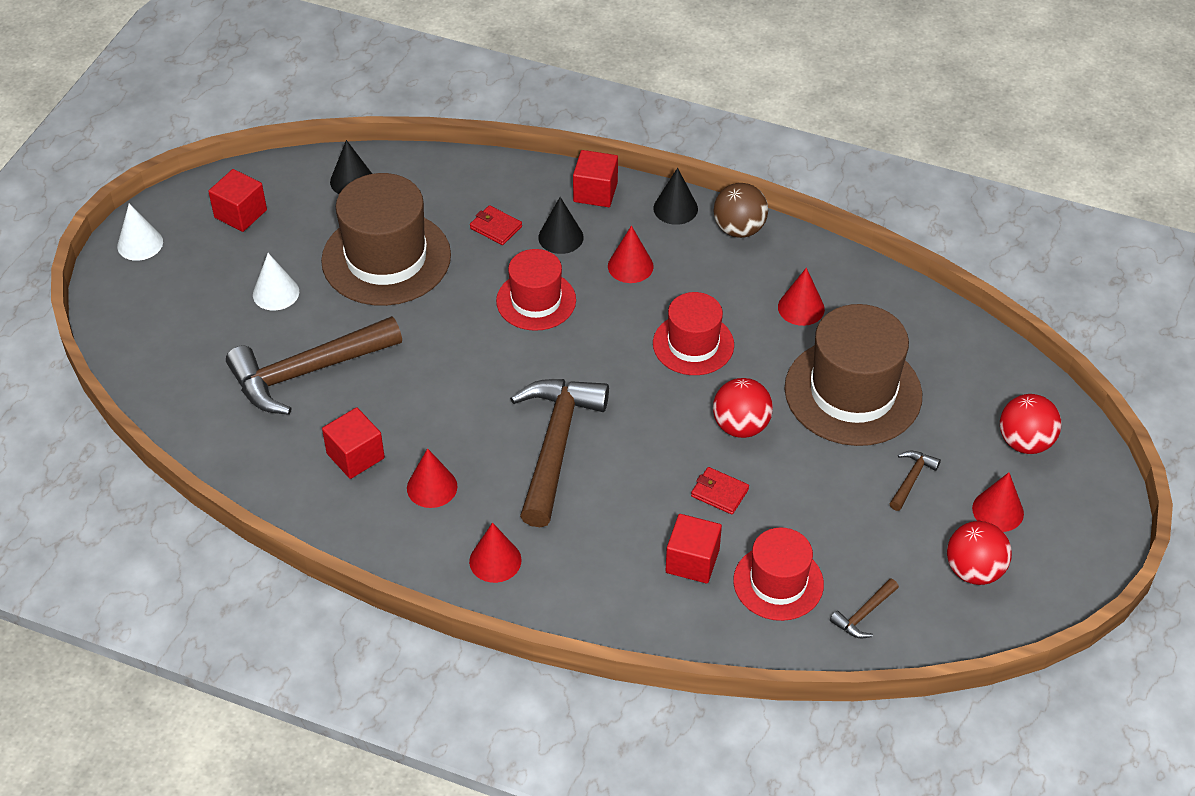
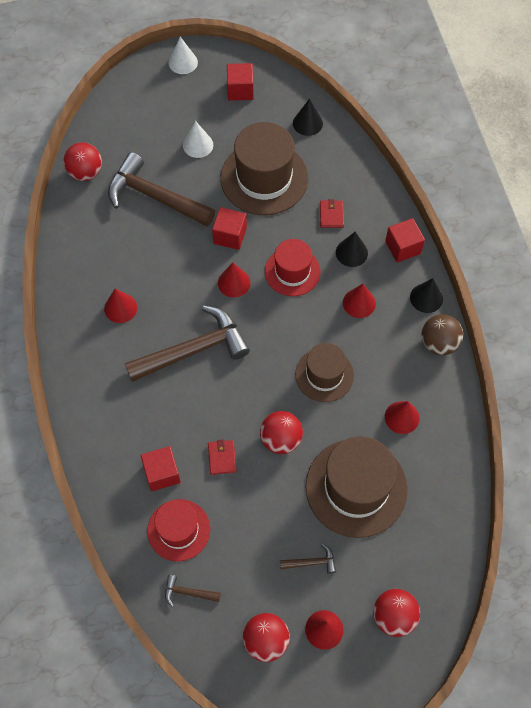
camera: 55 degrees right, 15 degrees up
(199, 422) = (85, 172): none -> red ball
(355, 456) = (115, 258): red cube -> red cube (230, 235)
(495, 560) = (93, 371): red cone -> red cone (234, 282)
(693, 344) = (324, 375): red hat -> brown hat

